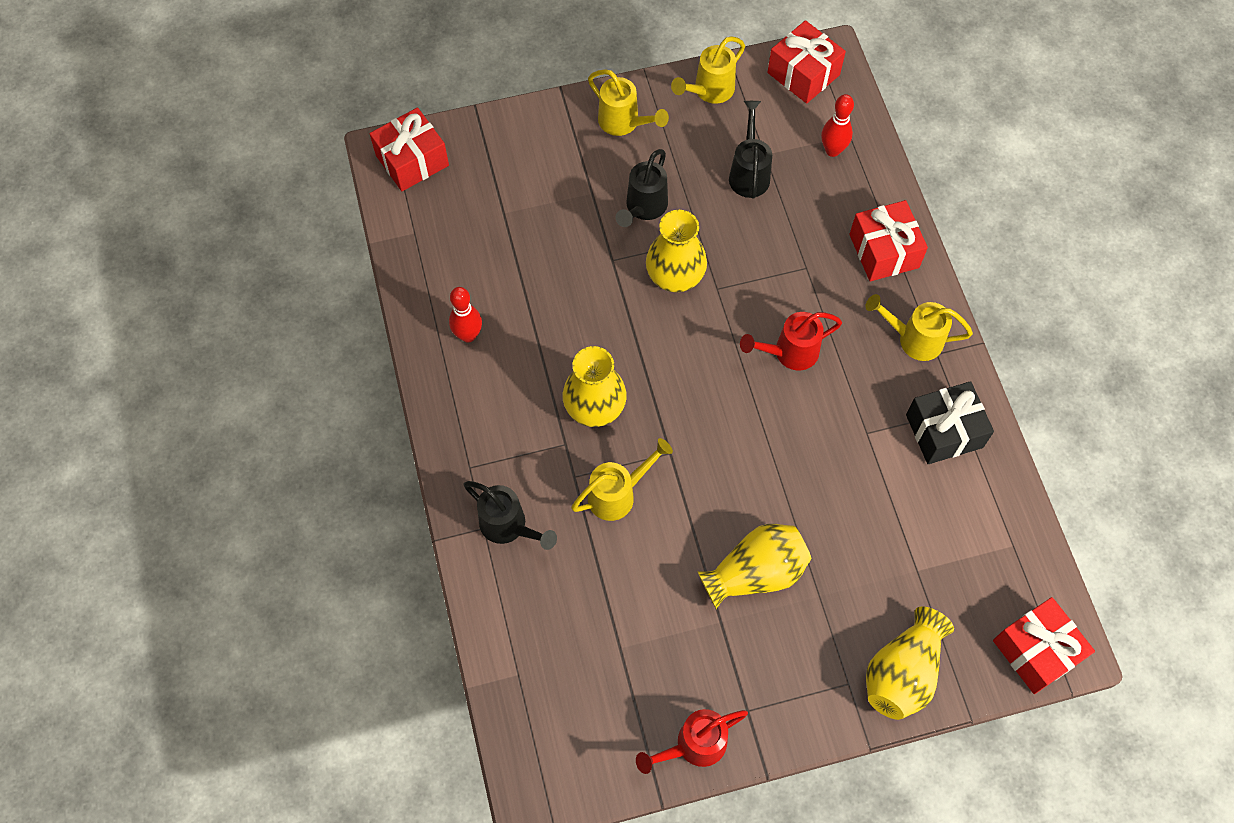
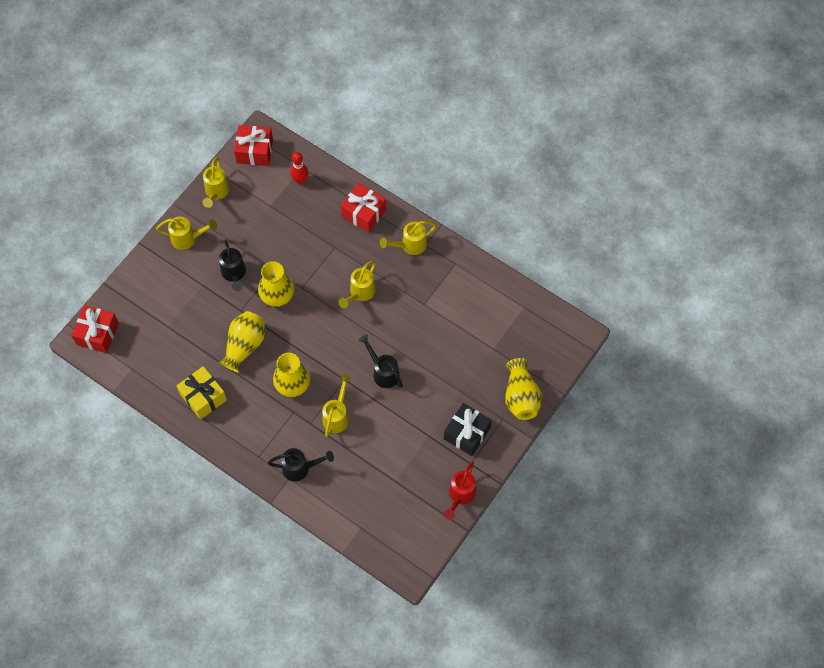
camera: 40 degrees left, 0 degrees up
(468, 335) = (203, 397): red bowling pin -> yellow gift
(749, 173) = (270, 220): black watering can -> black watering can (383, 372)
(755, 573) = (426, 403): yellow vase -> yellow vase (245, 345)
(789, 353) = (360, 293): red watering can -> yellow watering can
(944, 431) = (456, 278): black gift -> black gift (467, 433)
(1036, 651) = (567, 344): red gift -> none

